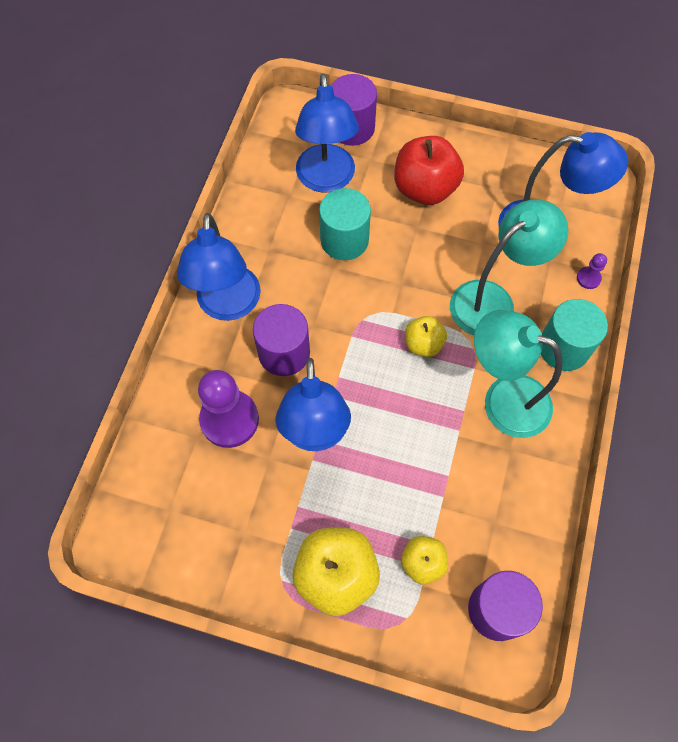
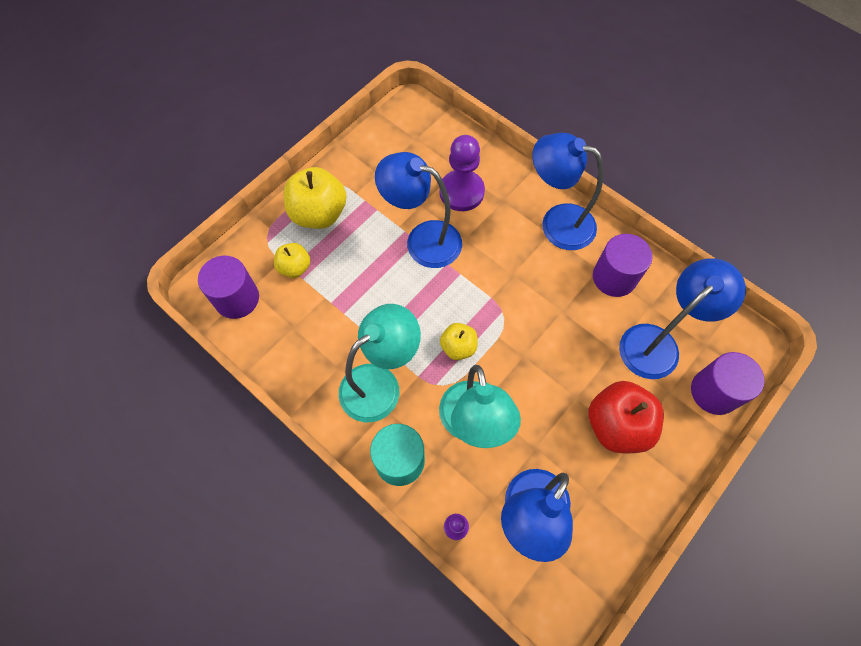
camera: 115 degrees right, 0 degrees up
(284, 353) = (498, 245): purple cylinder -> purple cylinder (614, 277)
(326, 180) = (657, 343): blue lamp -> blue lamp turned 120 degrees clockwise
(344, 240) = (586, 330): turquoise cylinder -> none

